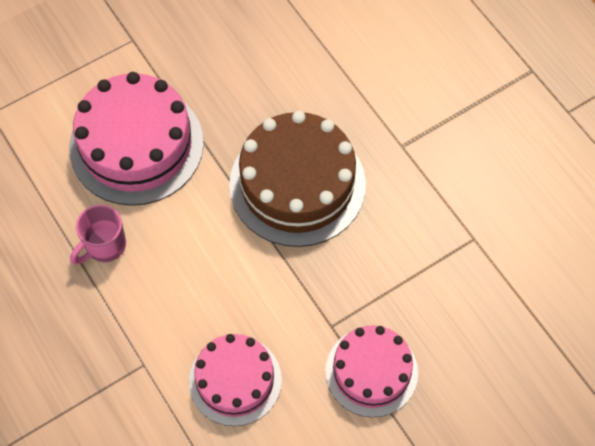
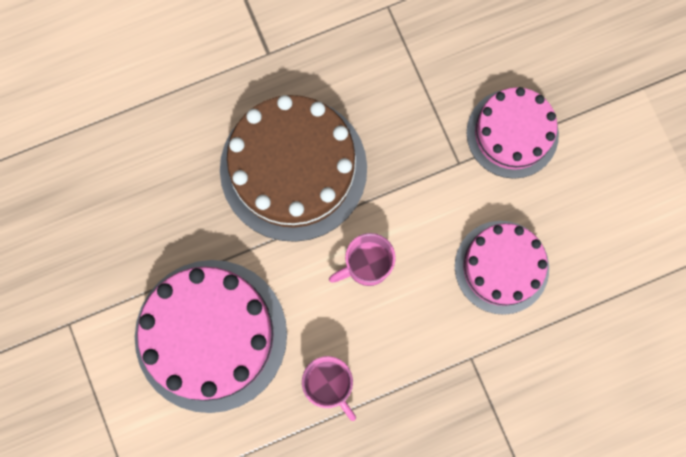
camera: 80 degrees left, 15 degrees up
(217, 260) = (366, 265): none -> pink mug

